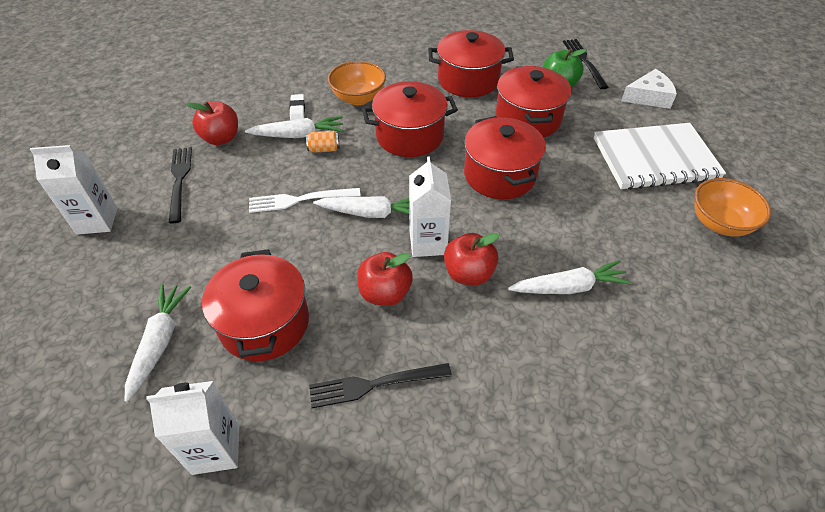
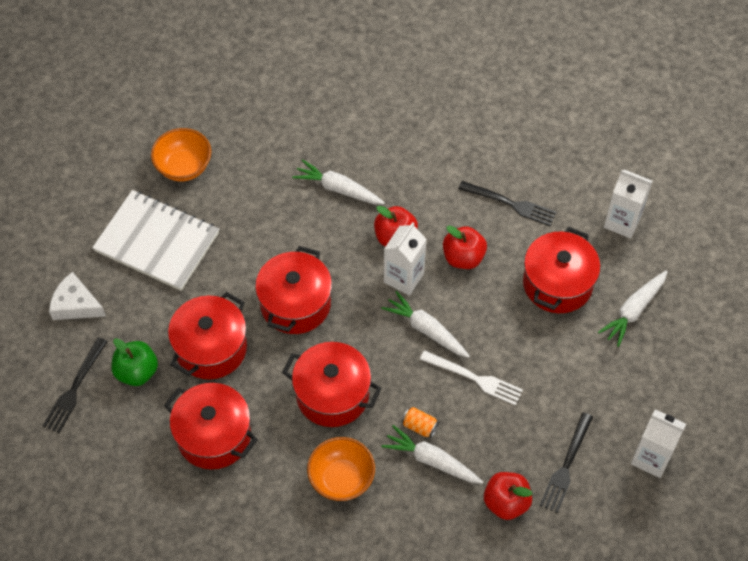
camera: 145 degrees left, 10 degrees up
(297, 110) = (411, 499): white eraser -> none

